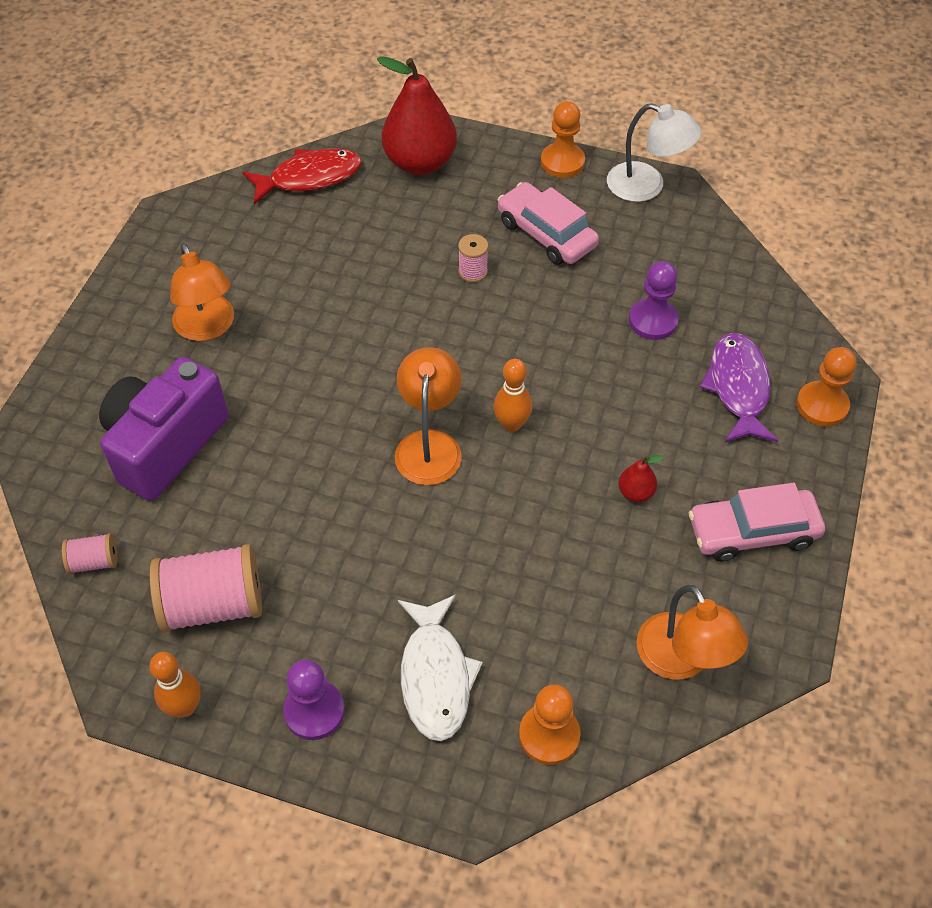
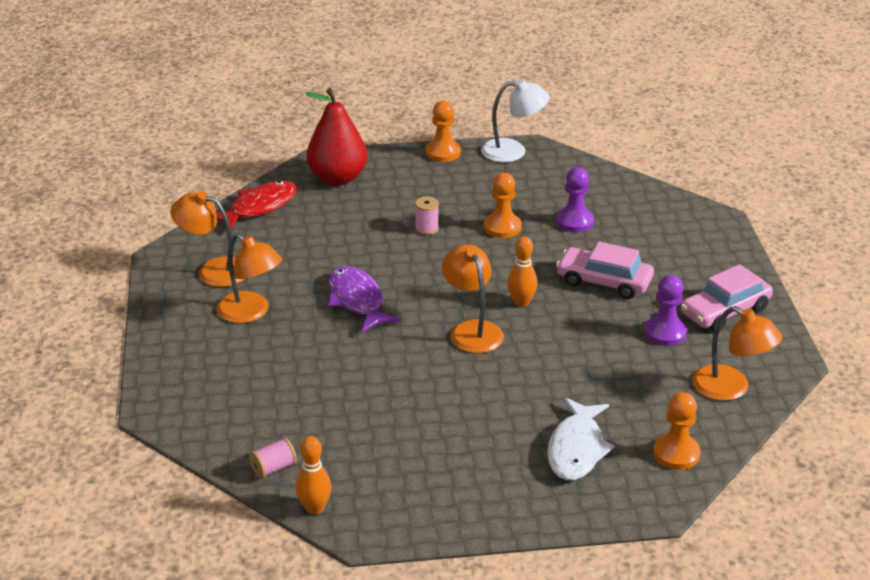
camera: 25 degrees left, 20 degrees down
(165, 445) = (274, 387): purple camera -> none
(184, 707) = (411, 524): orange bowling pin -> orange bowling pin (314, 508)
(207, 252) = (213, 270): none -> orange lamp
(213, 604) = (385, 463): pink spool -> none
(314, 711) = (507, 495): purple pawn -> purple pawn (665, 333)
(436, 676) = (576, 449): white fish -> white fish turned 45 degrees clockwise
(546, 234) = (463, 194): pink car -> pink car (604, 281)
(635, 492) = (634, 313): red pear -> none
(738, 387) = (658, 241): purple fish -> purple fish (357, 300)
(822, 405) = (719, 235): orange pawn -> orange pawn (502, 227)

